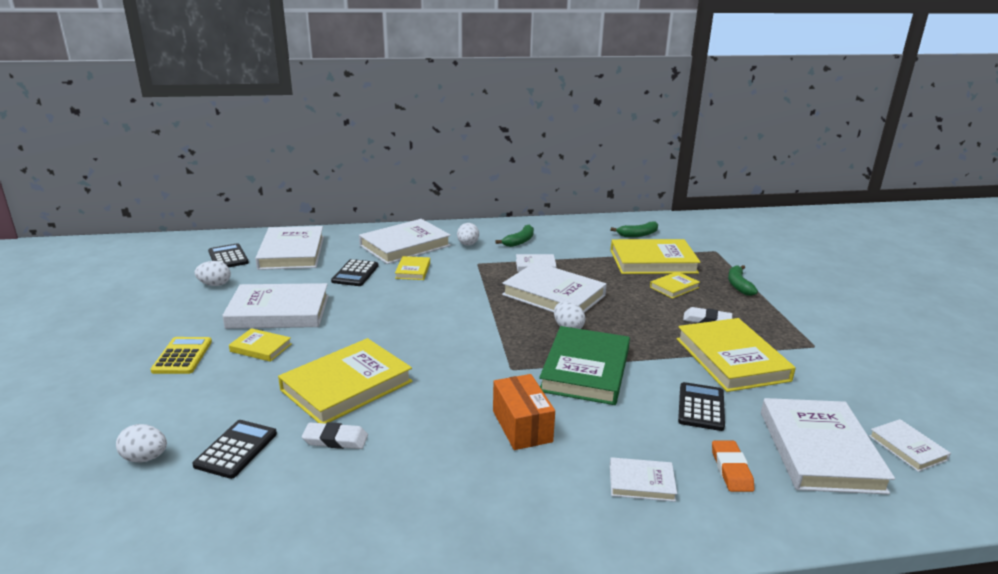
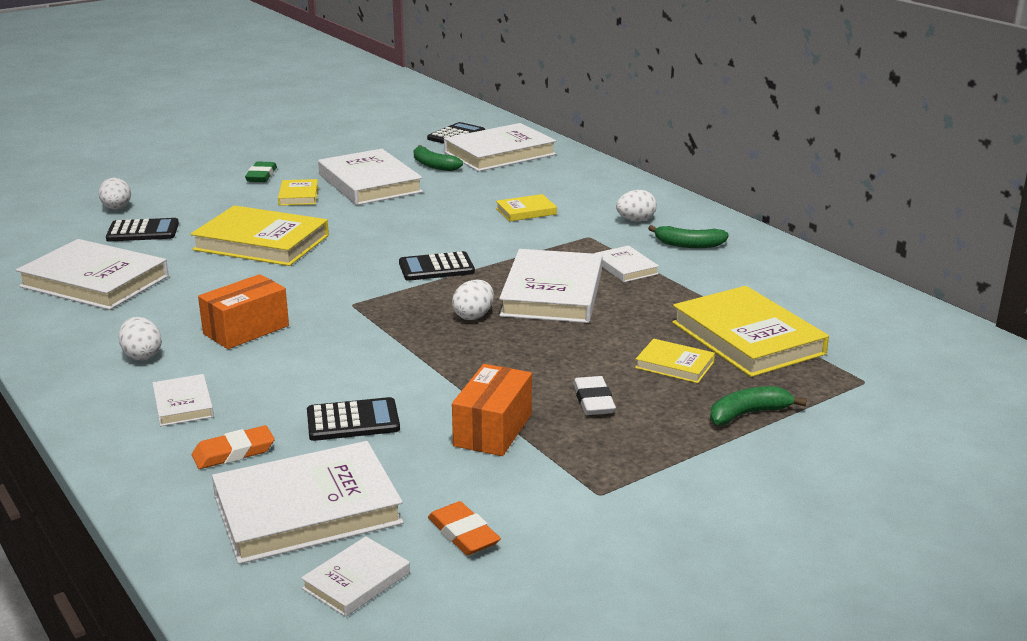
camera: 65 degrees right, 0 degrees up
(182, 356) = (261, 175): yellow calculator -> green eraser
(215, 284) = (395, 148): white egg -> white egg (142, 355)
(335, 440) = (176, 260): white eraser -> none
(355, 273) = (485, 190): black calculator -> black calculator (436, 268)
(405, 246) = (586, 193): white book -> white book (94, 281)
(585, 370) = (382, 342): green book -> none
(638, 234) = (836, 313): green banana -> green banana (433, 165)
(731, 359) = (493, 430): yellow book -> orange box
(854, 398) = (463, 534): none -> orange eraser

